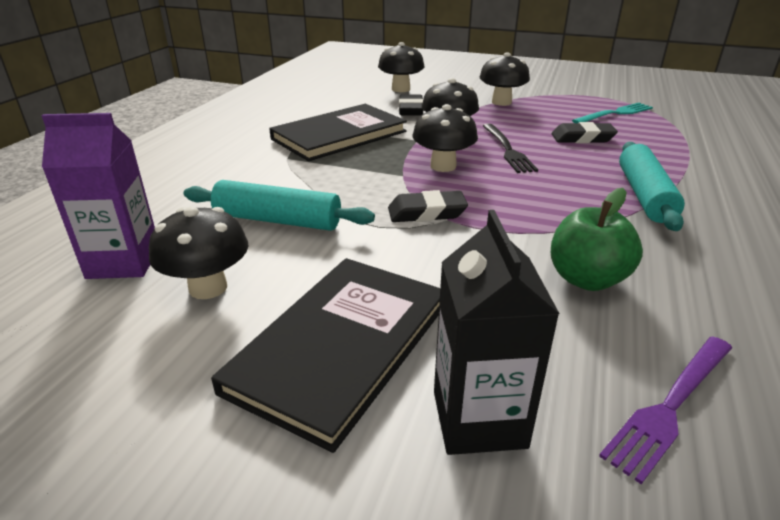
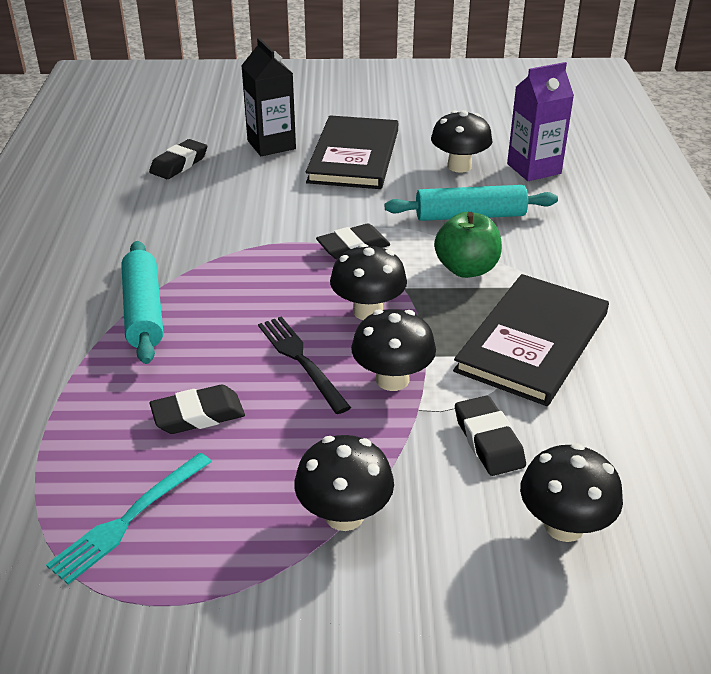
camera: 160 degrees right, 5 degrees up
(586, 279) = (214, 216): green apple -> green apple (466, 269)
(670, 405) = (179, 164): purple fork -> black eraser

